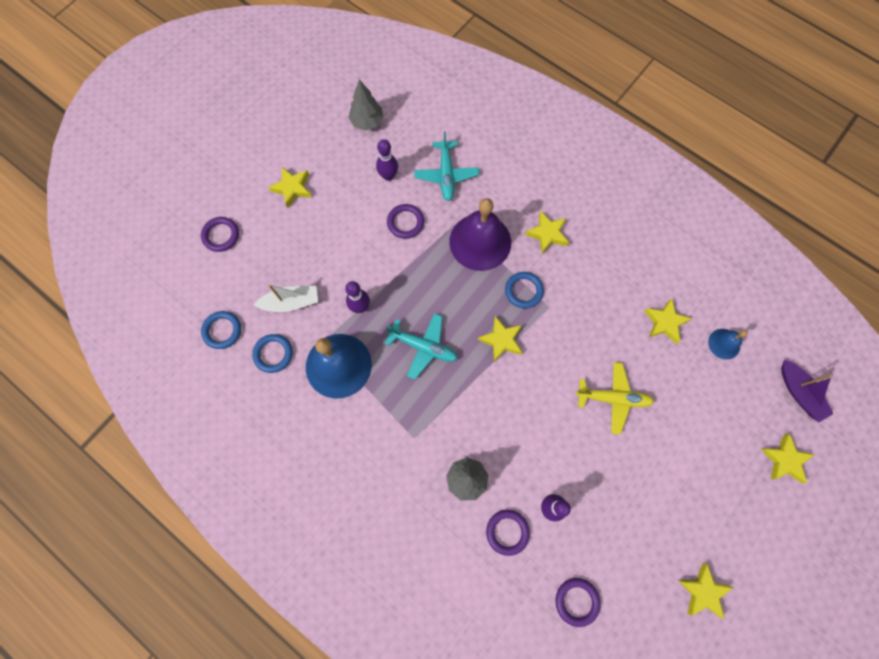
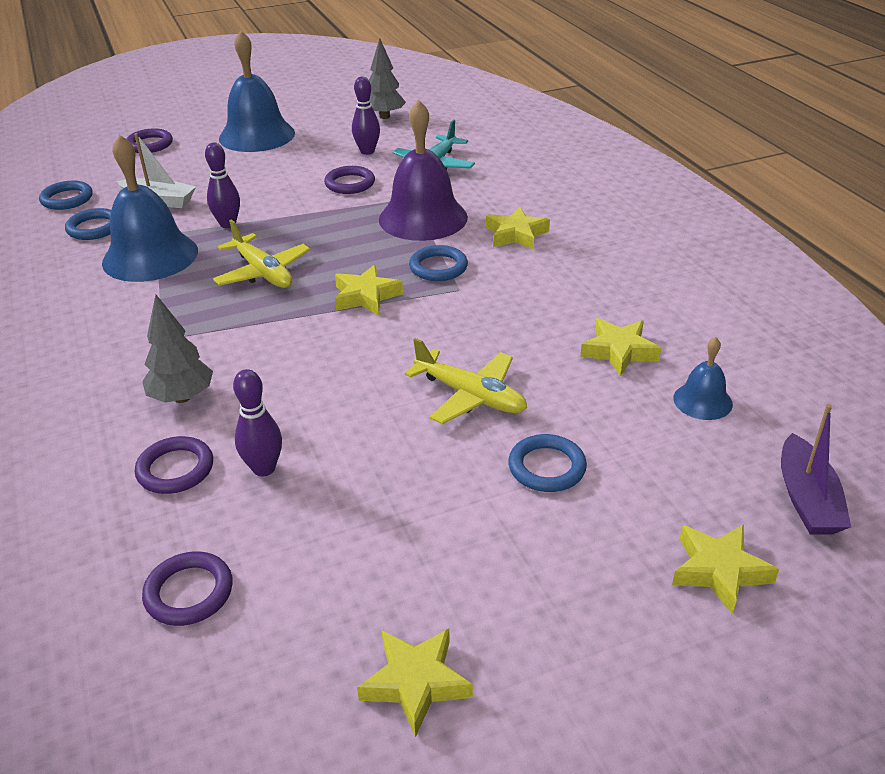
camera: 30 degrees right, 35 degrees down
(292, 188) = (257, 135): yellow star -> blue bell
(423, 347) = (263, 272): turquoise plane -> yellow plane
(680, 432) = (547, 467): none -> blue ring

